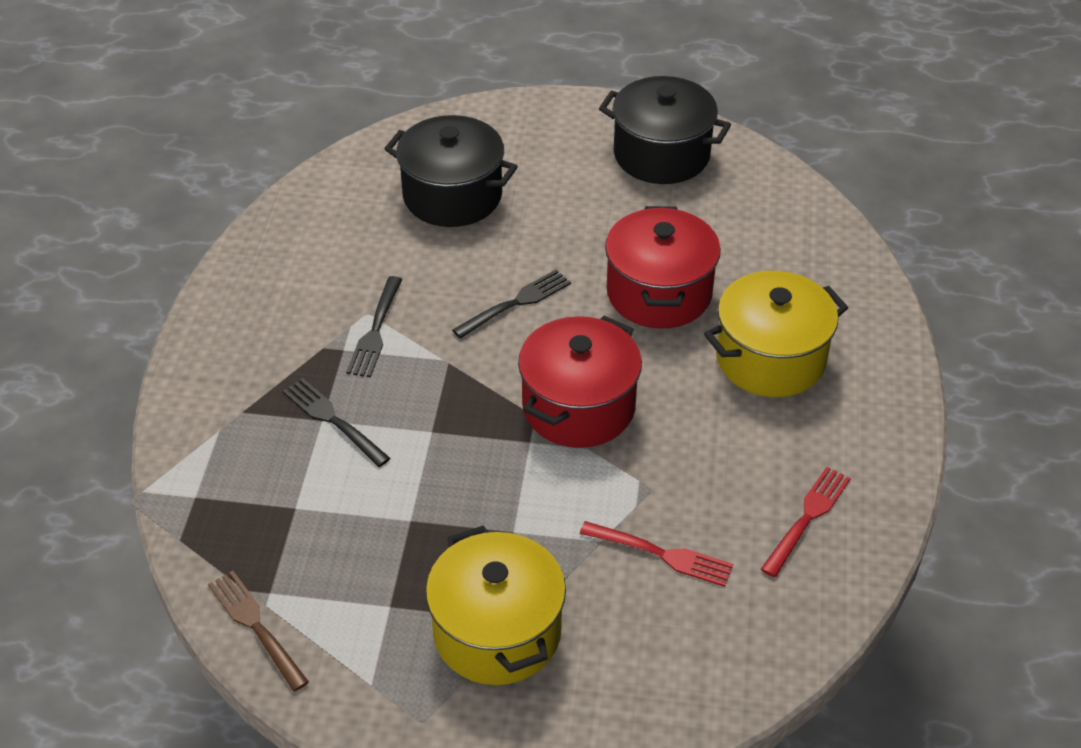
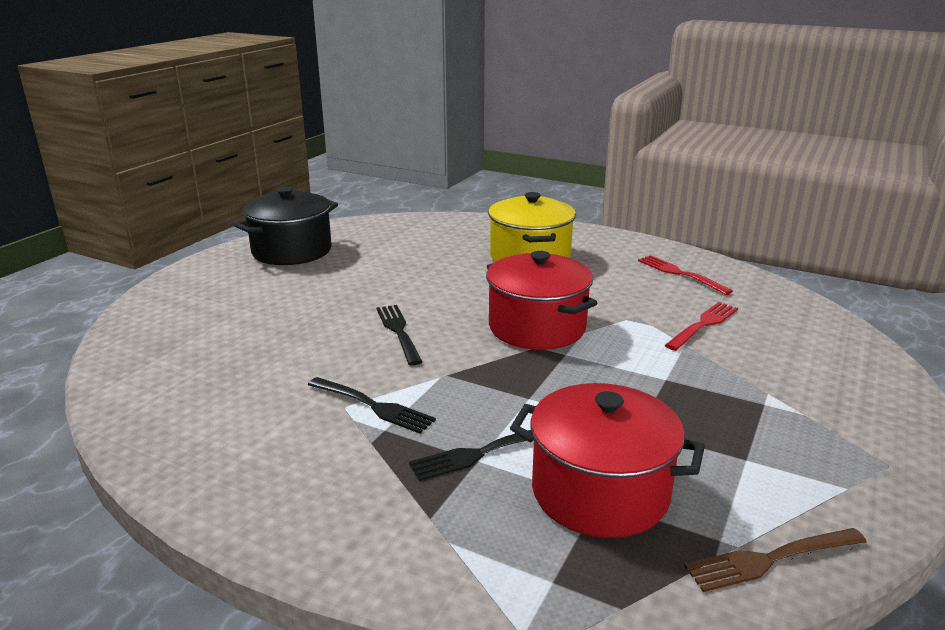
camera: 70 degrees left, 20 degrees down
(452, 196) = (233, 336): black pot -> none
(497, 632) = (780, 407): yellow pot -> none
(659, 293) = (437, 278): red pot -> red pot (600, 492)

